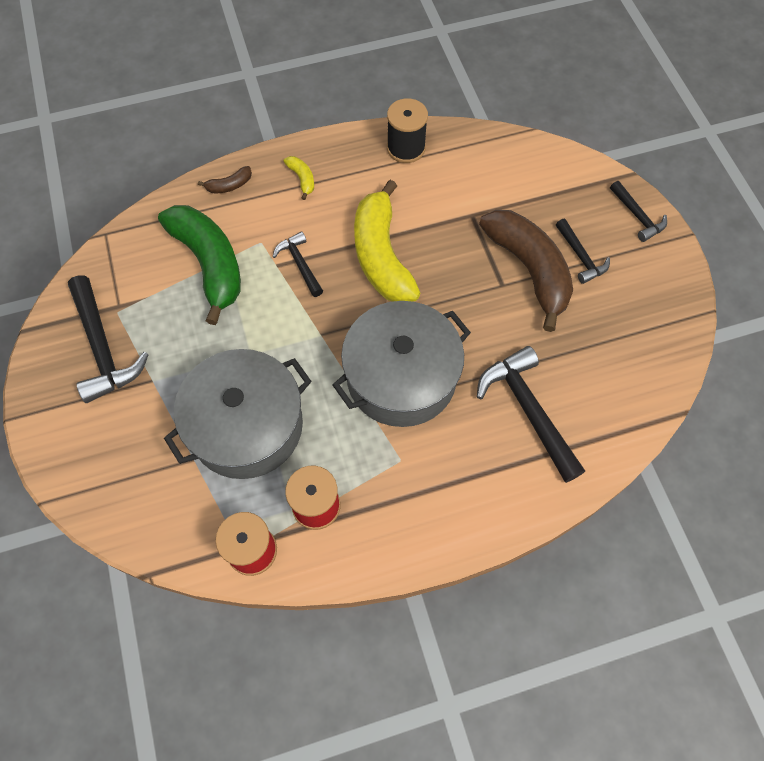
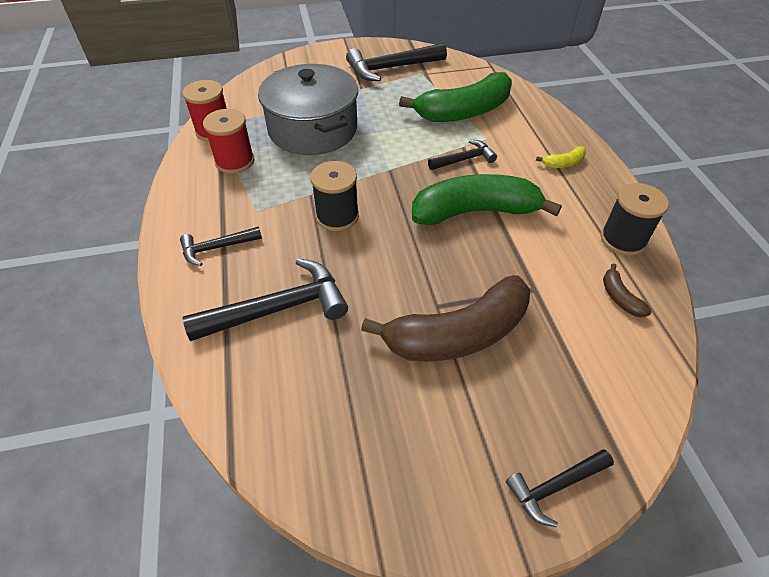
camera: 95 degrees right, 15 degrees down
(229, 185) = (548, 122): brown banana -> brown banana (619, 297)
(381, 255) = (475, 211): yellow banana -> green banana
(401, 377) = (337, 216): grey pot -> black spool
(580, 256) = (479, 394): black hammer -> black hammer (217, 248)

